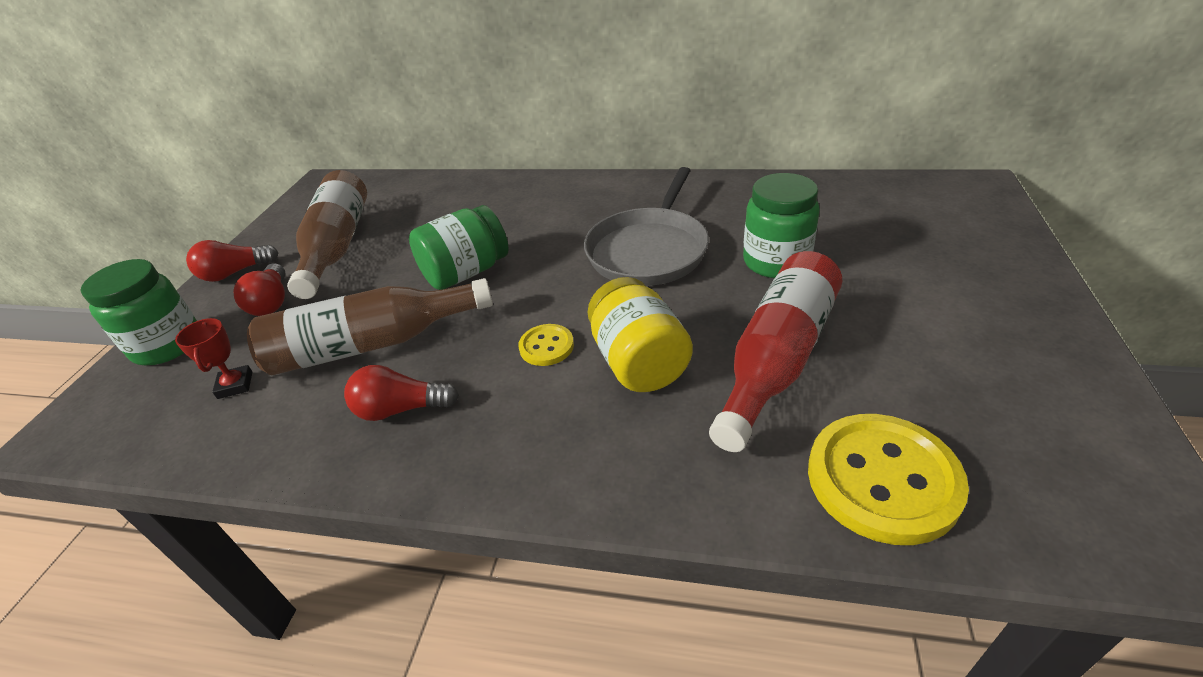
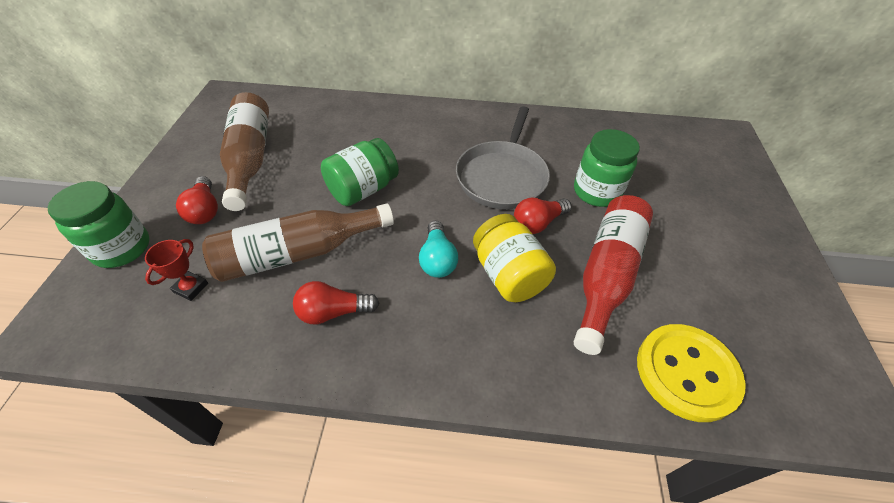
camera: 10 degrees left, 10 degrees up
(235, 273) = (165, 180): red light bulb -> red light bulb (538, 223)
(235, 385) = (191, 288): red trophy -> red trophy turned 45 degrees clockwise
(546, 346) = (437, 259): yellow button -> turquoise light bulb

